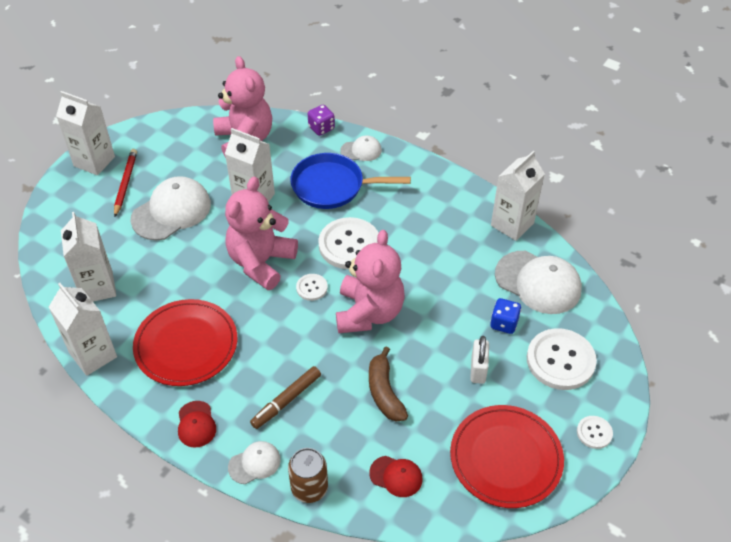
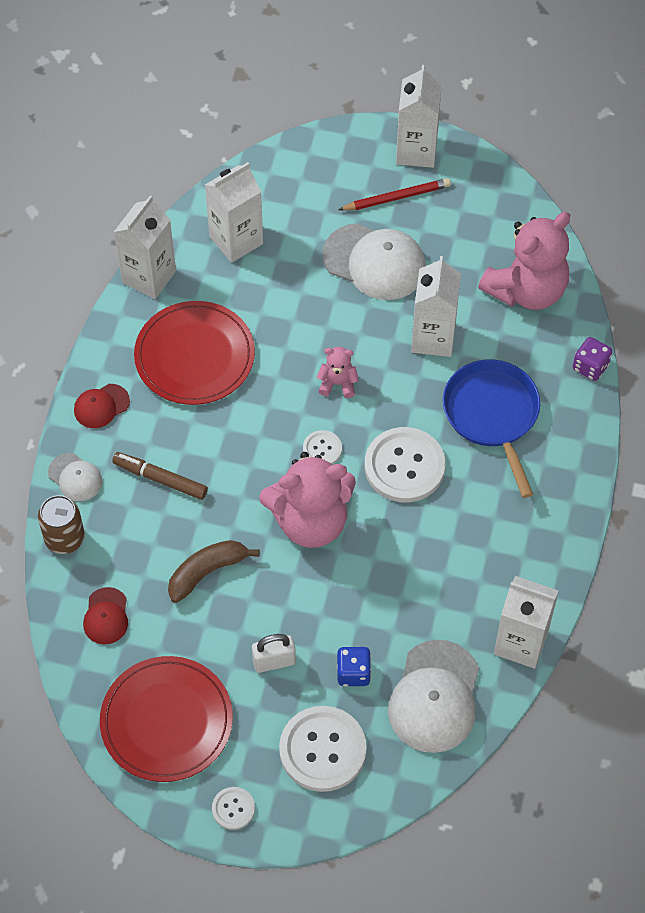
camera: 70 degrees right, 10 degrees up
(261, 262) = (338, 383): pink teddy bear -> pink teddy bear, size x0.45
(361, 150) = (571, 426): white cap -> none

